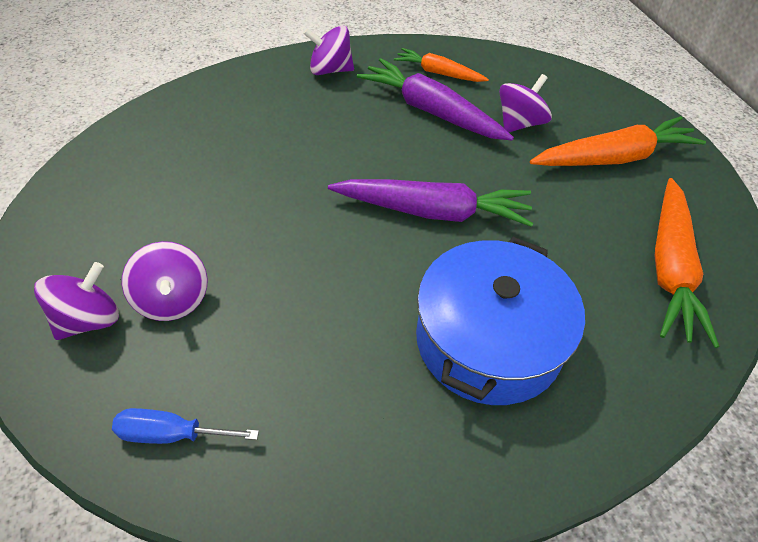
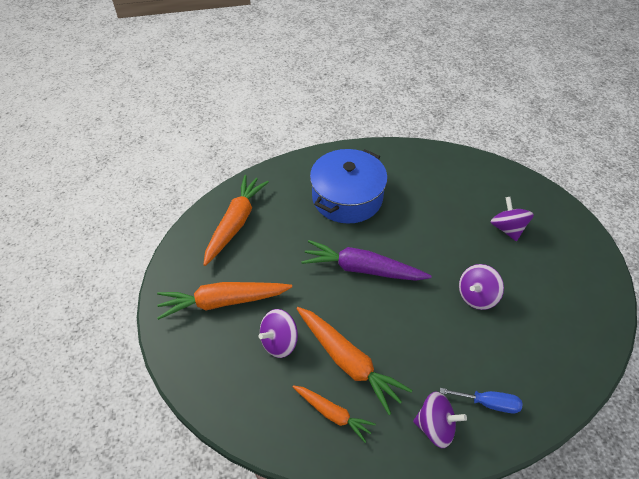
camera: 170 degrees left, 0 degrees up
(88, 320) = (546, 222): purple spinning top -> purple spinning top (476, 296)
(171, 434) = (488, 175): blue screwdriver -> blue screwdriver (488, 403)
(431, 111) = (348, 362): purple carrot -> orange carrot

